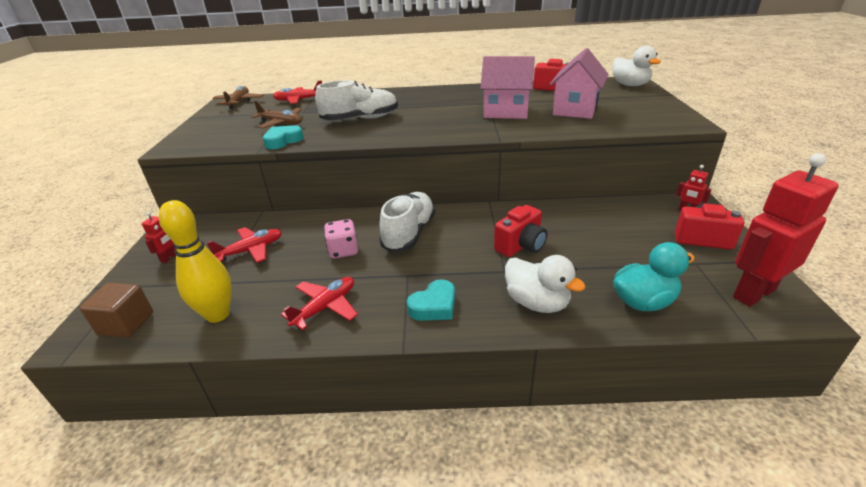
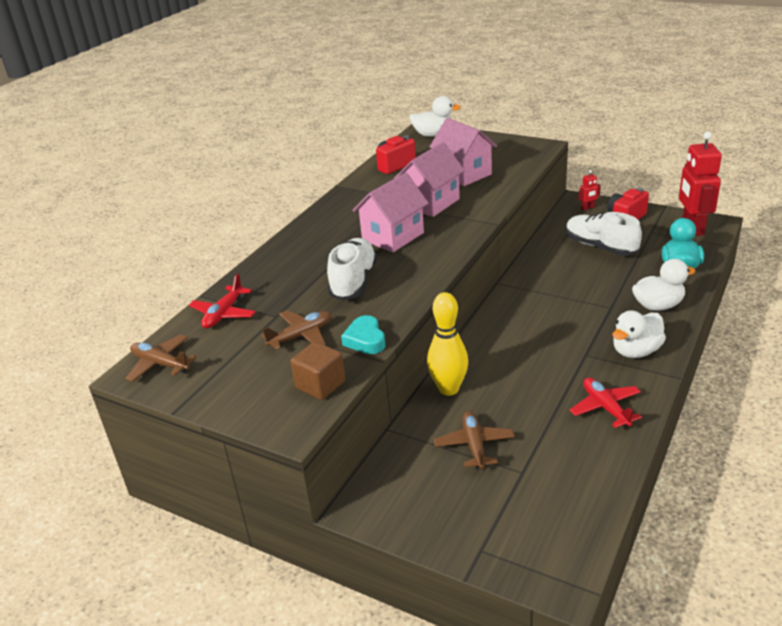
camera: 60 degrees left, 0 degrees up
(126, 323) = (556, 545): brown cube -> brown cube (320, 385)
(169, 258) = (442, 512): red robot -> none
(218, 314) = (578, 476): yellow bowling pin -> yellow bowling pin (448, 389)
(251, 250) = (474, 445): red plane -> brown plane
(343, 251) = (521, 383): pink dice -> none
(409, 233) = (519, 339): white shoe -> white shoe (600, 247)
(434, 306) = (636, 351): turquoise heart -> white duck
(437, 114) = (393, 236): none -> pink house
(521, 246) = (582, 289): red camera -> none

